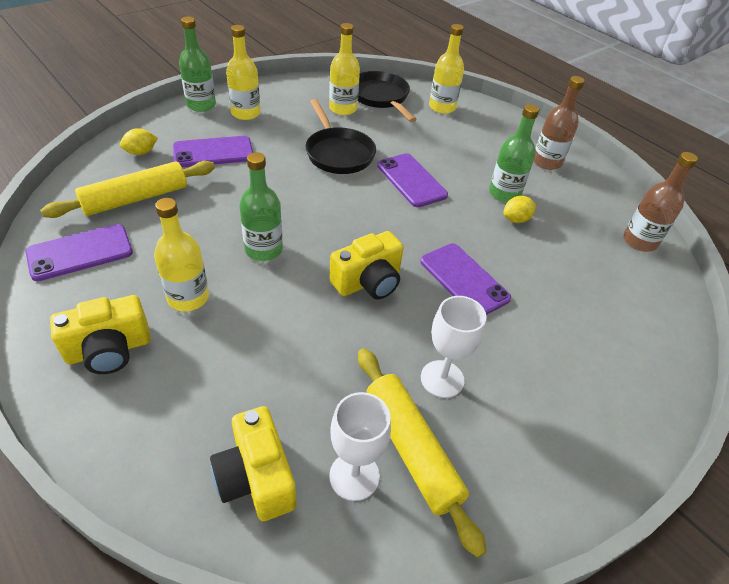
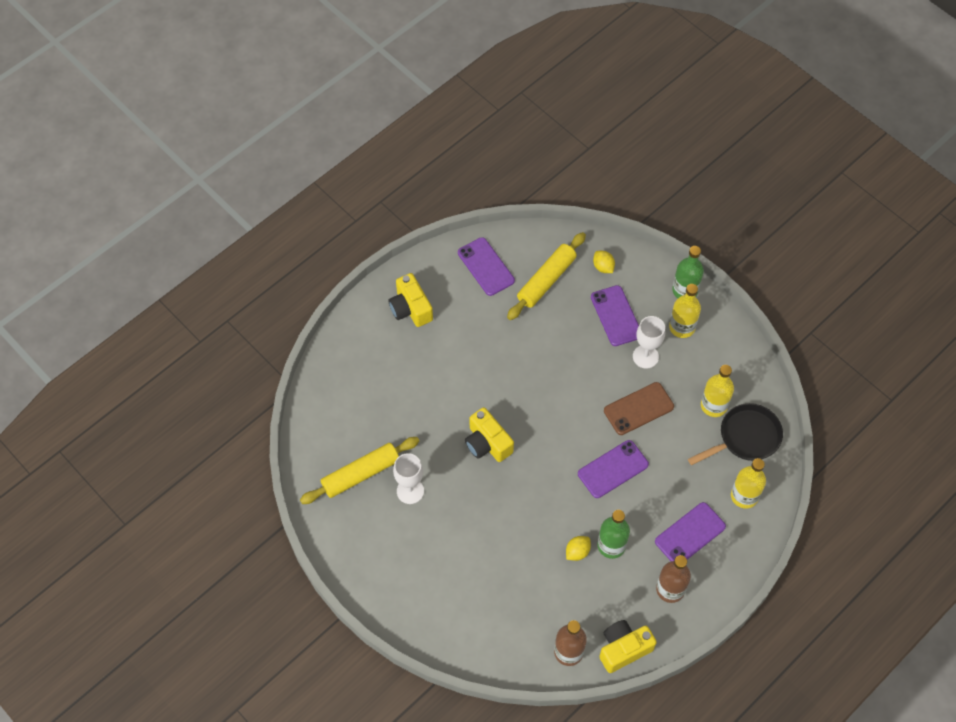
camera: 90 degrees right, 15 degrees up
(135, 198) = (546, 280): yellow rolling pin -> yellow rolling pin turned 75 degrees clockwise
(188, 297) = (456, 338): yellow bottle -> none
(256, 477) = (339, 399): yellow camera -> yellow camera (623, 649)
(263, 249) = (508, 373): green bottle -> none
(338, 153) = (638, 408): black pan -> brown phone
(354, 476) = (343, 446): white goblet -> white goblet (645, 356)
(464, 280) = (499, 507): purple phone -> purple phone (690, 534)
(516, 219) = (577, 552): yellow lemon -> yellow lemon turned 75 degrees clockwise

